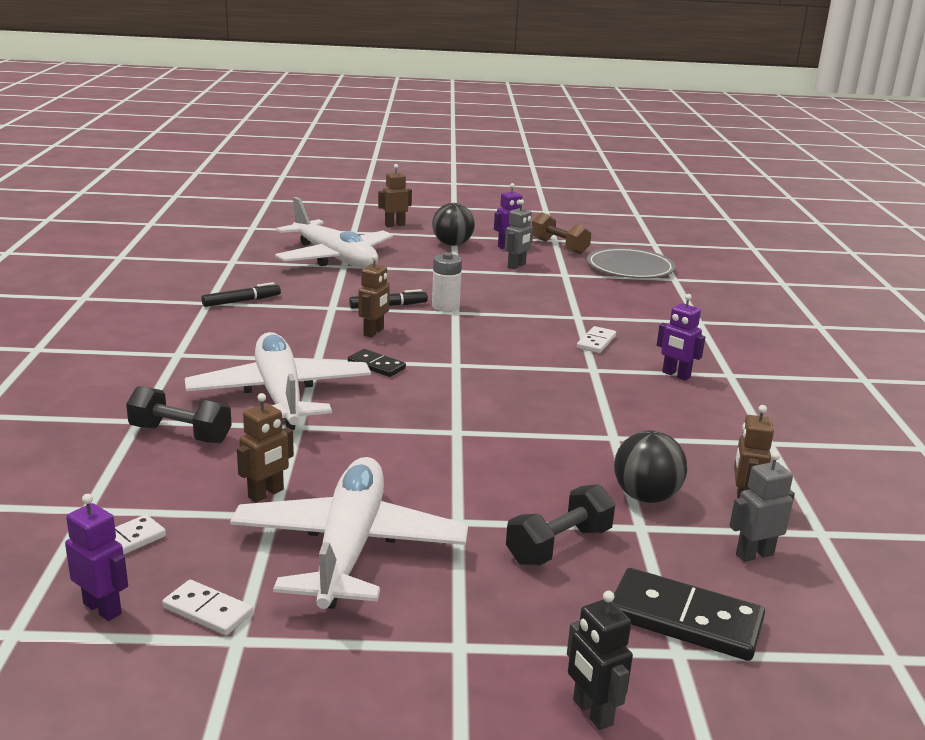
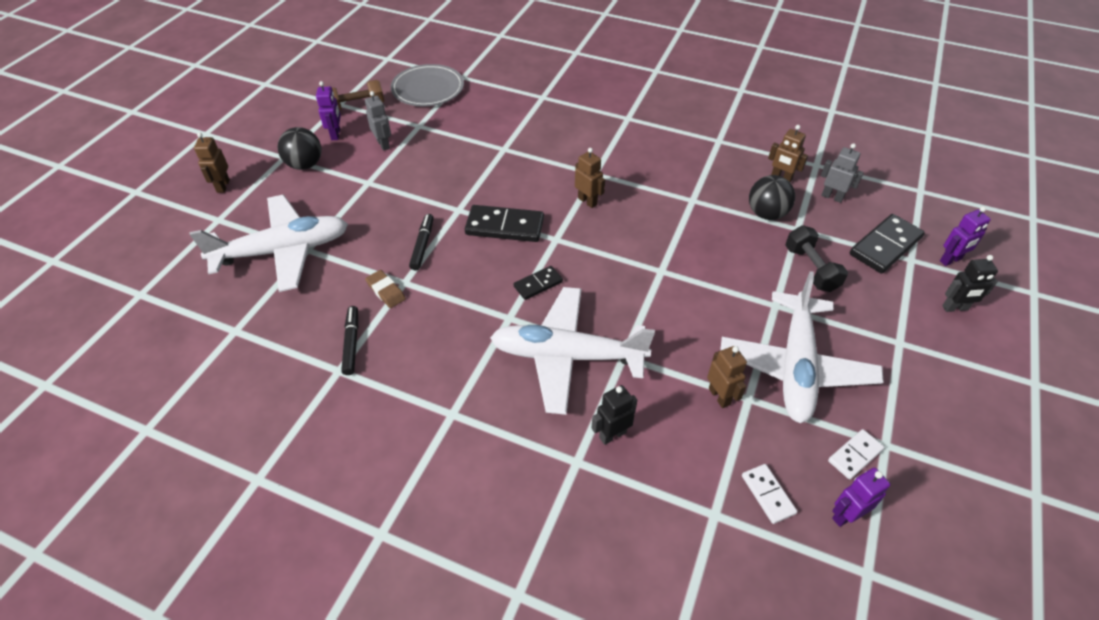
camera: 65 degrees left, 25 degrees up
(180, 434) = (612, 435): black dumbbell -> black robot
(314, 302) = (386, 291): none -> brown eraser
(348, 548) = (796, 366): white plane -> white plane turned 105 degrees counterclockwise
(374, 332) = (473, 269): brown robot -> brown robot (587, 201)
(445, 306) = (444, 212): white battery -> none
(451, 336) = (505, 226): none -> black domino
(596, 342) = (552, 156): white domino -> none
(676, 375) = (619, 140): purple robot -> purple robot (950, 260)
(754, 554) = (832, 197): grey robot -> grey robot turned 120 degrees clockwise

